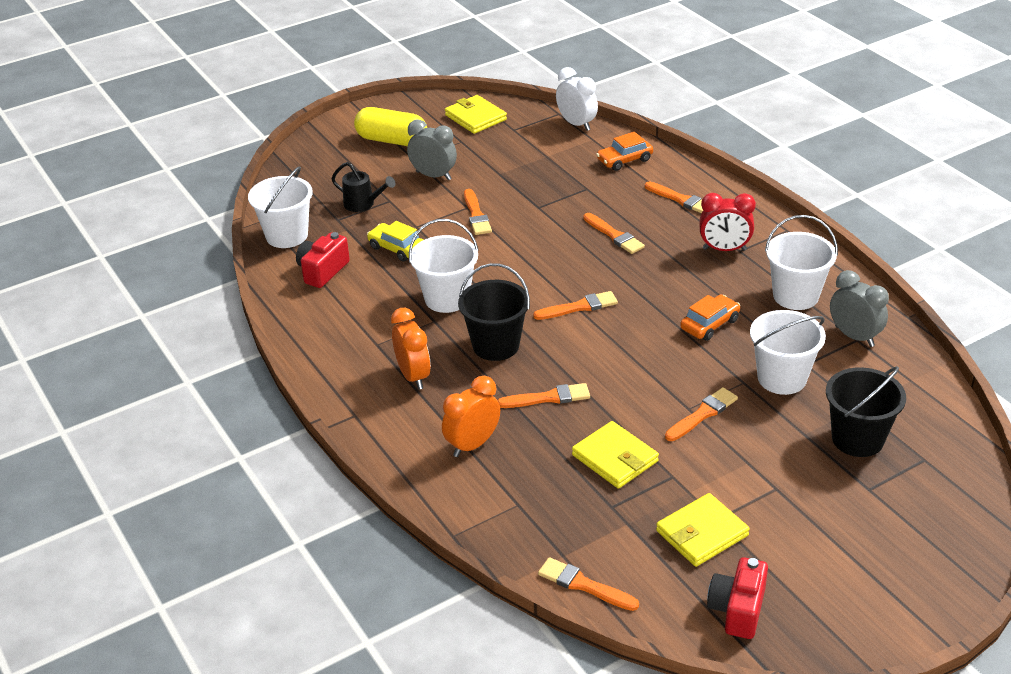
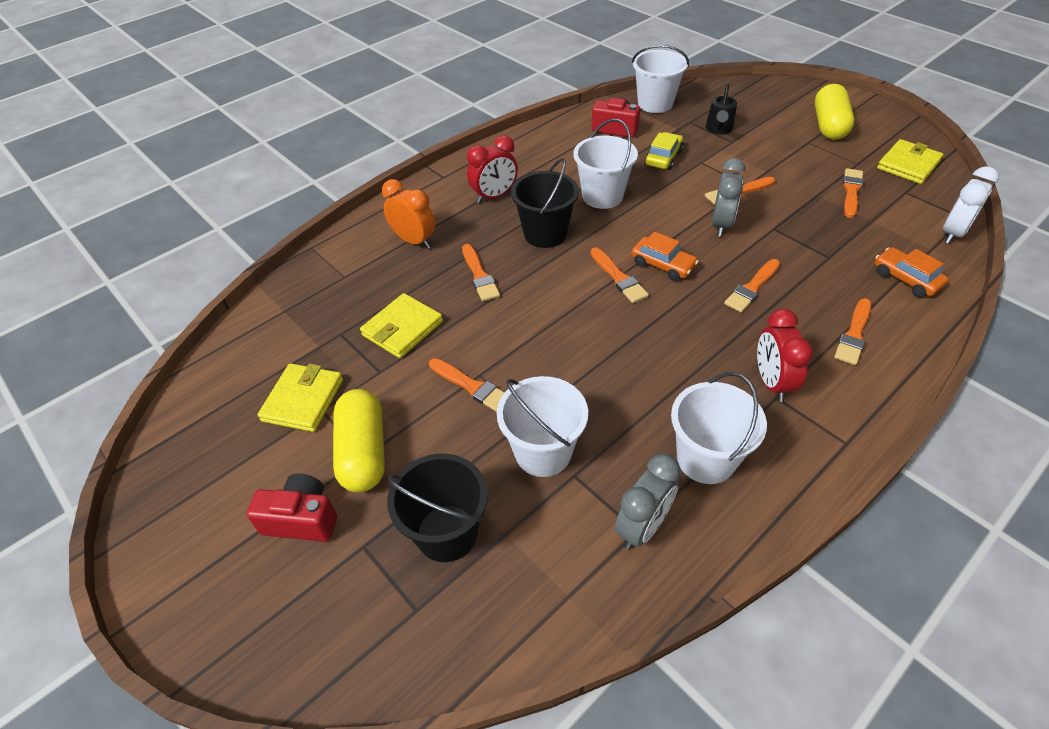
camera: 80 degrees right, 10 degrees up
(413, 376) = (494, 196): orange clock -> red clock
(433, 176) = (787, 157): grey clock -> grey clock (721, 225)
(584, 585) = (249, 327): orange brush -> orange brush (851, 191)
(702, 533) = (303, 400): yellow wallet -> yellow wallet turned 60 degrees clockwise
(709, 324) = (622, 380): orange car -> orange car (663, 265)
(737, 610) = (204, 434): red camera -> red camera (302, 519)
(771, 488) = (363, 452): none -> yellow capsule

